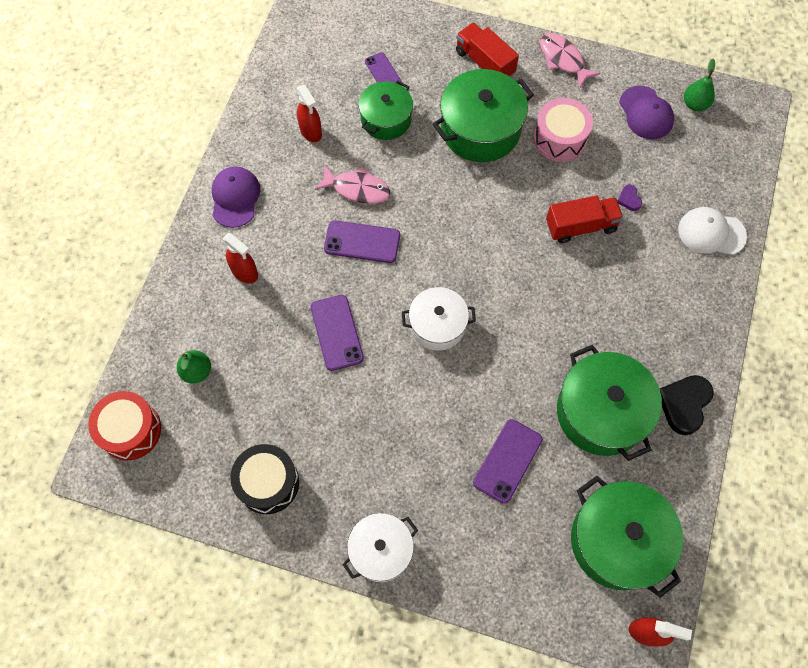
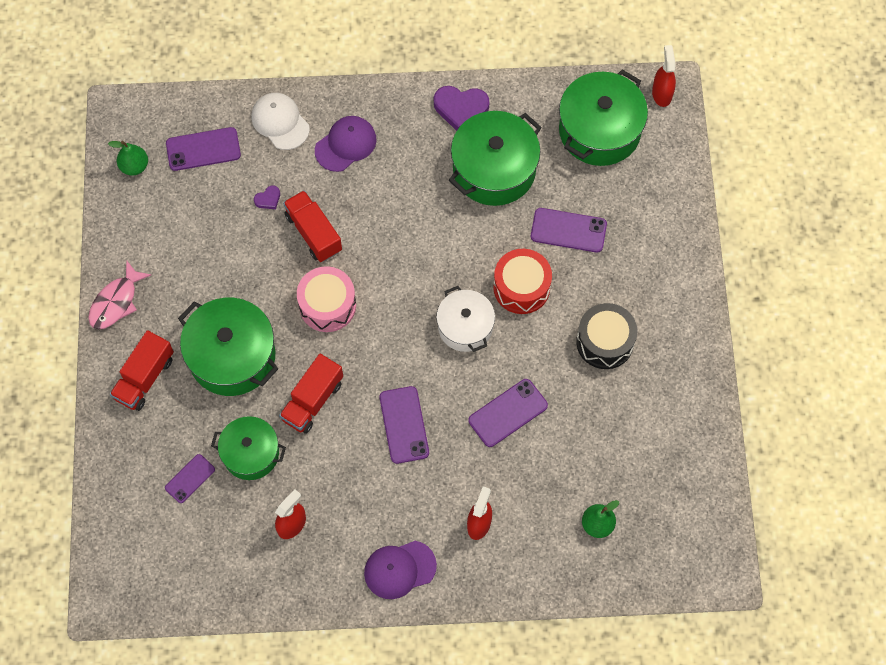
camera: 110 degrees left, 0 degrees up
(130, 430) = (677, 559): red drum -> red drum (521, 287)
(268, 483) = (671, 417): black drum -> black drum (605, 342)
(357, 189) = (345, 451): pink fish -> none
(381, 550) = (687, 305): white pot -> none
(414, 178) = (312, 401): none -> red truck
(560, 139) = (218, 278): pink drum -> pink drum (327, 305)
(646, 113) = (160, 208): purple cap -> purple cap (345, 144)
(684, 404) = (460, 108): black heart -> purple heart
(698, 161) = (203, 149): none -> purple phone
(711, 232) = (280, 122): white cap -> white cap turned 150 degrees clockwise

